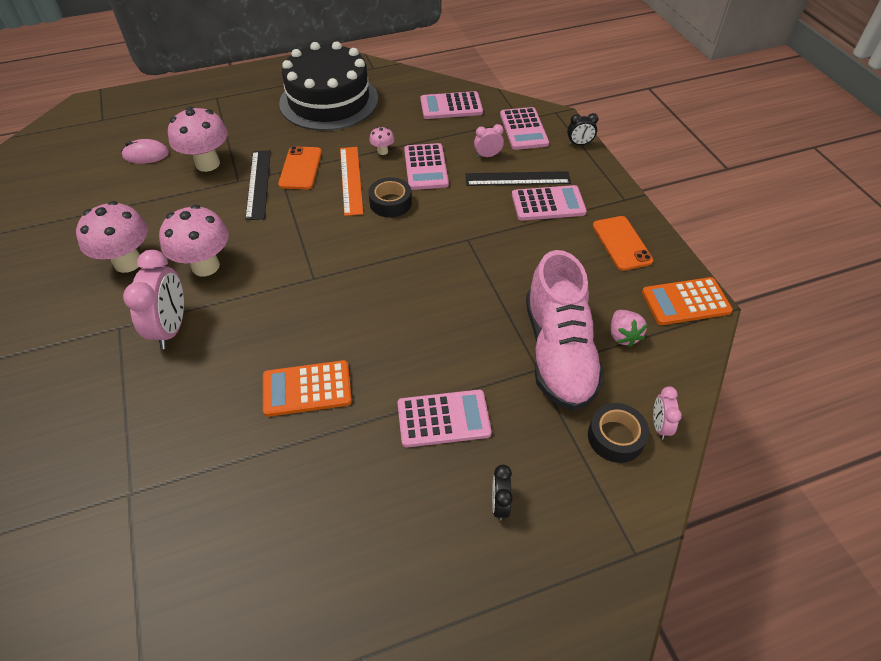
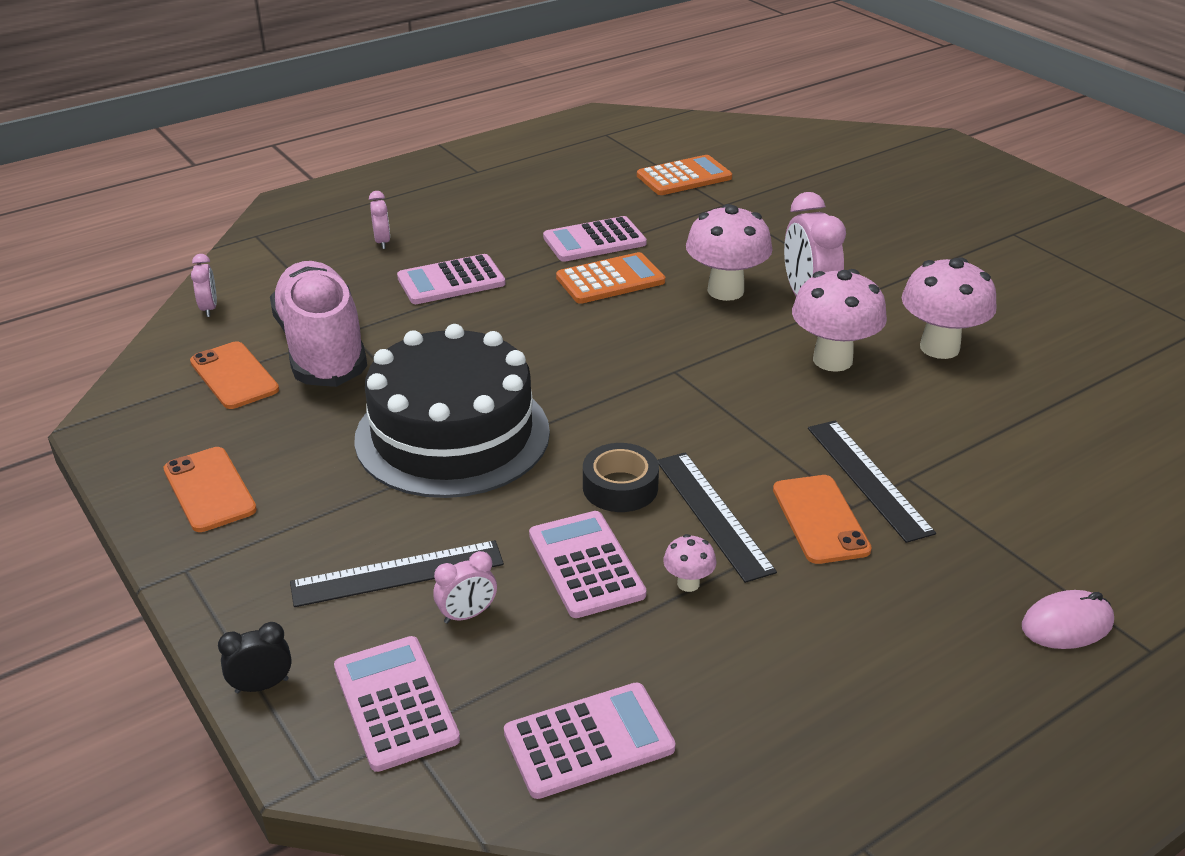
camera: 165 degrees right, 15 degrees down
(146, 154) = (1119, 494): pink mouse -> pink mouse (1067, 624)
(207, 164) = (992, 497): pink mushroom -> pink mushroom (725, 291)
(329, 101) = (892, 695): black cake -> black cake (452, 435)
(351, 180) = (713, 514): orange ruler -> black ruler
(499, 504) = (382, 242): black clock -> pink clock
(548, 204) = (335, 534): pink calculator -> pink calculator (594, 241)
(615, 437) = (261, 294): black tape -> none
(623, 336) = (234, 376): pink strawberry -> orange phone
(685, 302) = (130, 426): orange calculator -> orange calculator (684, 177)

